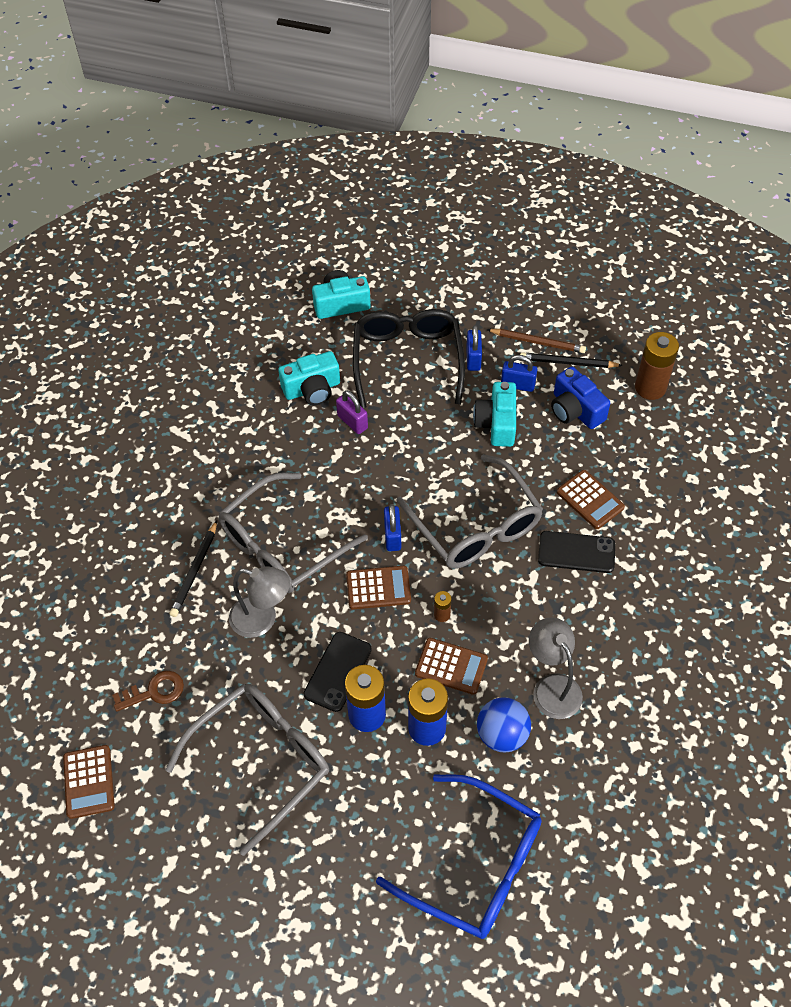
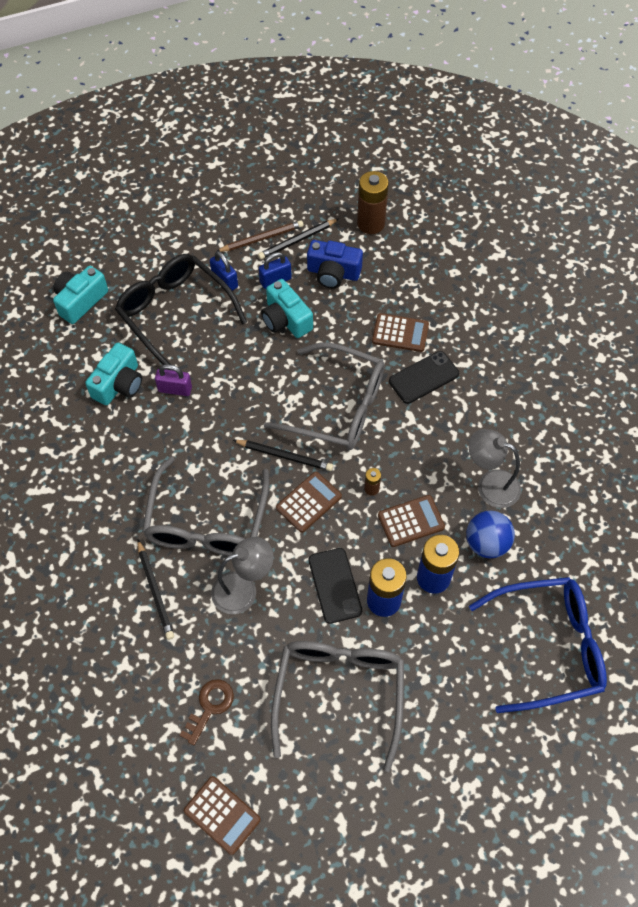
camera: 40 degrees left, 5 degrees up
(392, 536) = (284, 456): blue padlock -> black pencil

